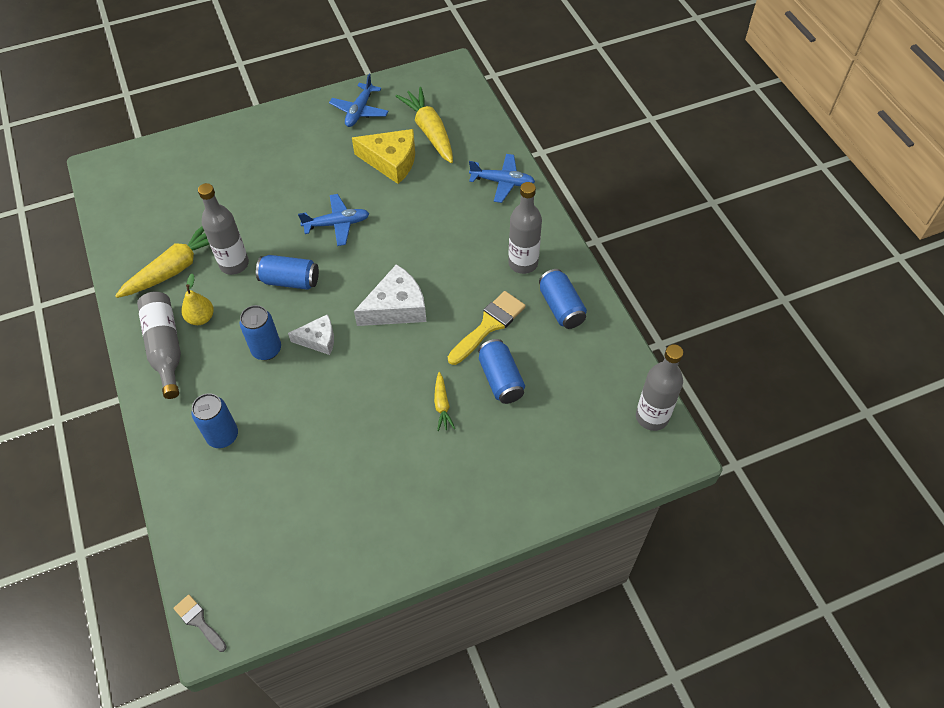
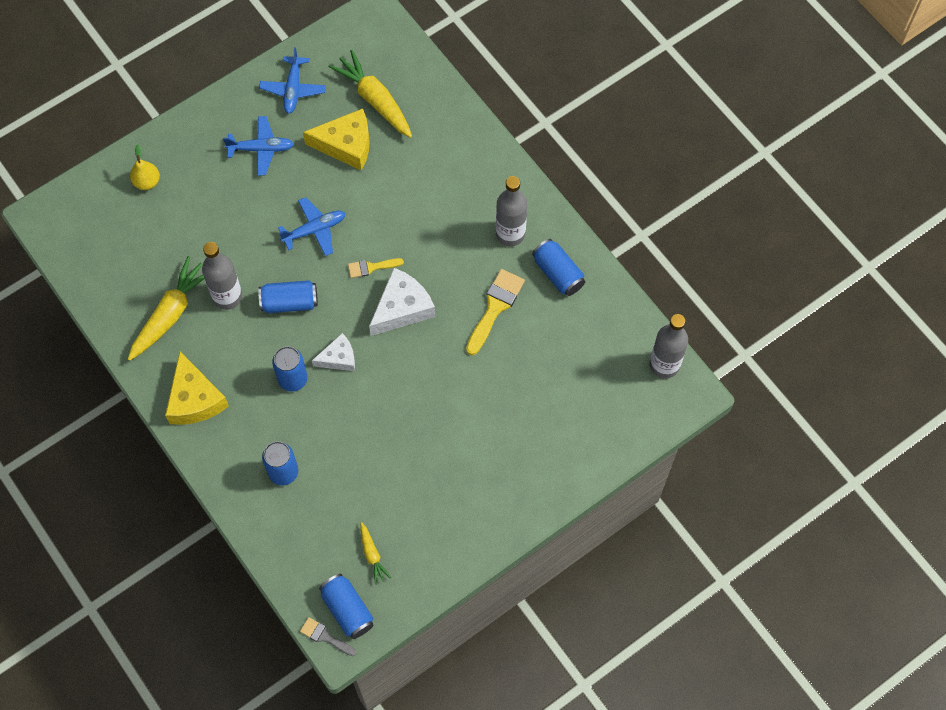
camera: 15 degrees left, 10 degrees up
(165, 347) = (195, 399): grey bottle -> yellow cheese
(201, 318) = (217, 361): yellow pear -> yellow pear (147, 182)
(379, 266) = (371, 267): none -> yellow brush
(442, 405) = (474, 397): yellow carrot -> yellow carrot (372, 555)
(500, 379) = (520, 359): blue can -> blue can (347, 610)
(502, 182) = (466, 146): blue plane -> blue plane (261, 149)

